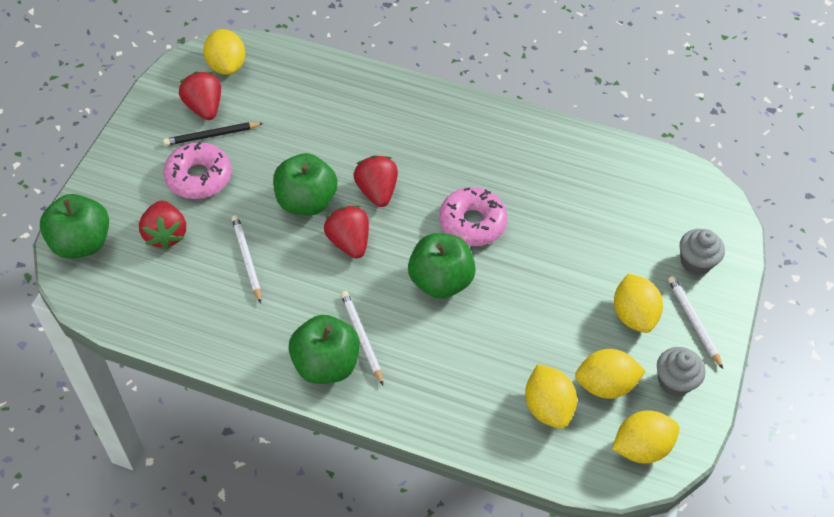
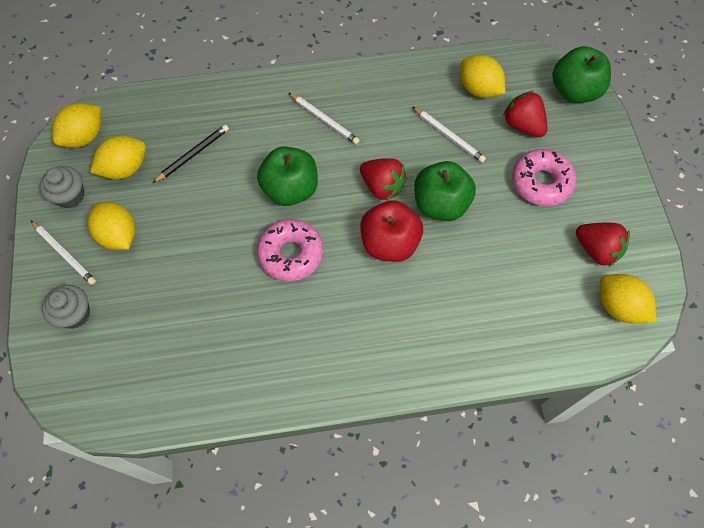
camera: 155 degrees right, 10 degrees up
(212, 135) = (565, 225): black pencil -> black pencil (193, 154)
(325, 364) = (337, 91): green apple -> none
(376, 191) = (389, 243): red strawberry -> red apple
(547, 407) = (163, 133): yellow lemon -> yellow lemon (479, 89)

